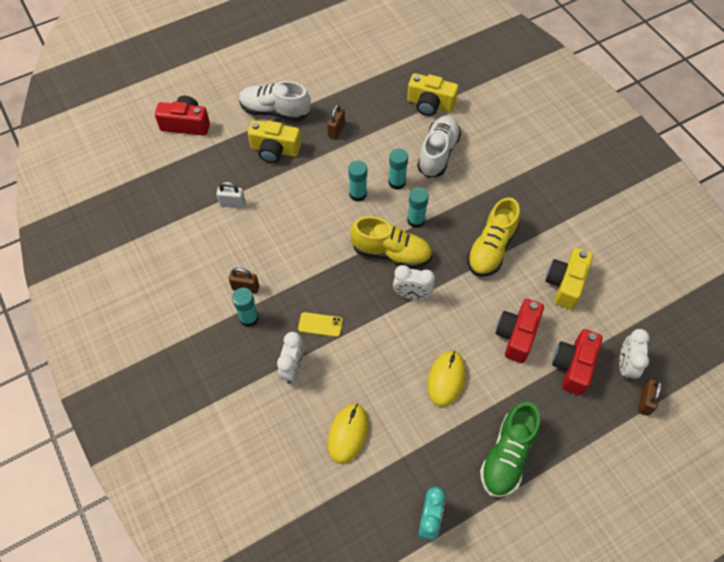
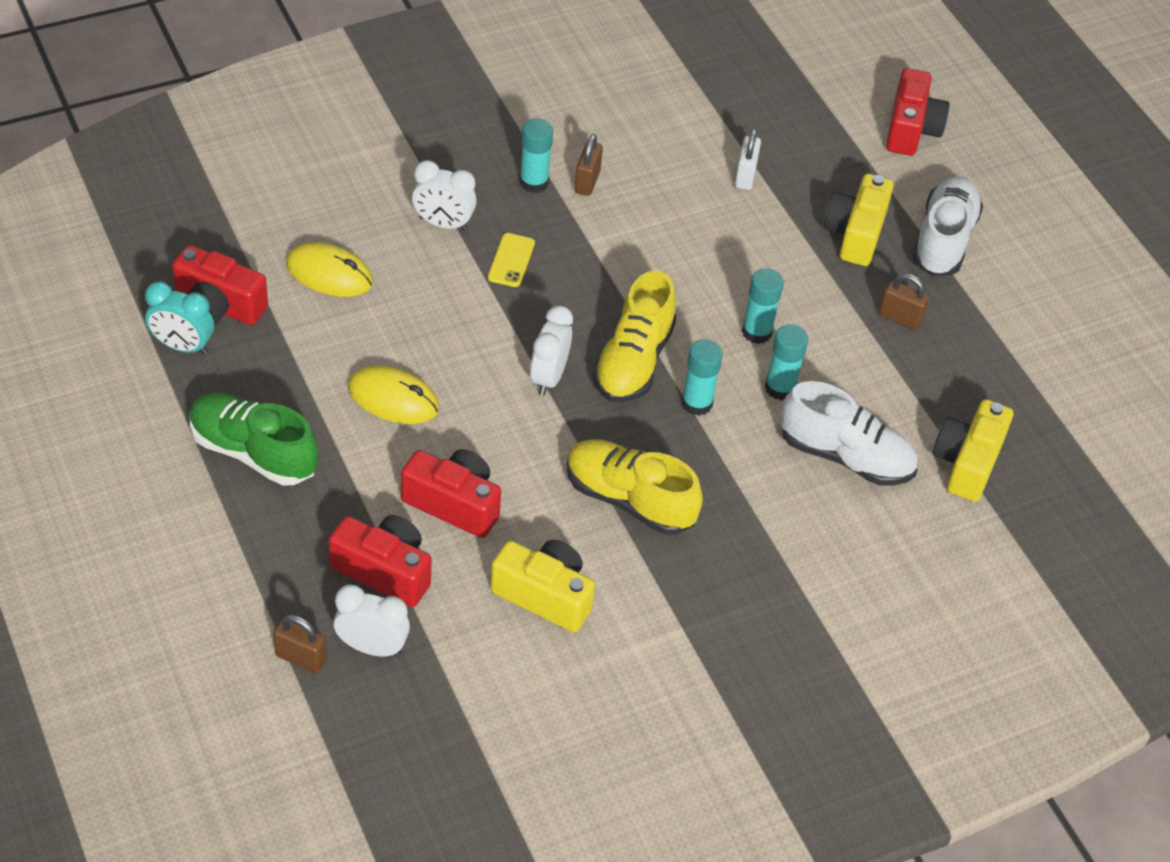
camera: 90 degrees right, 10 degrees down
(389, 503) = (218, 306): none -> red camera

